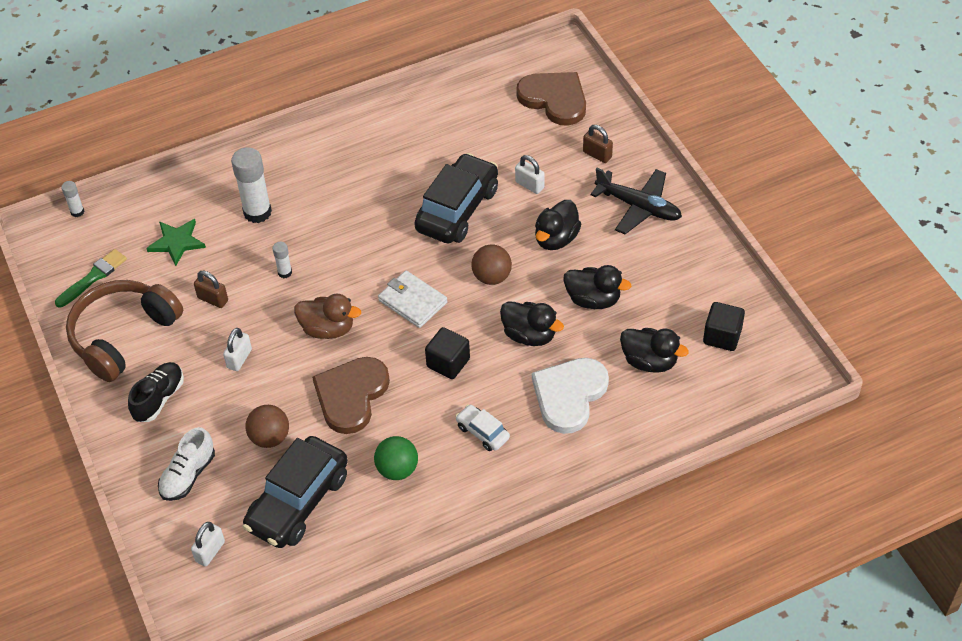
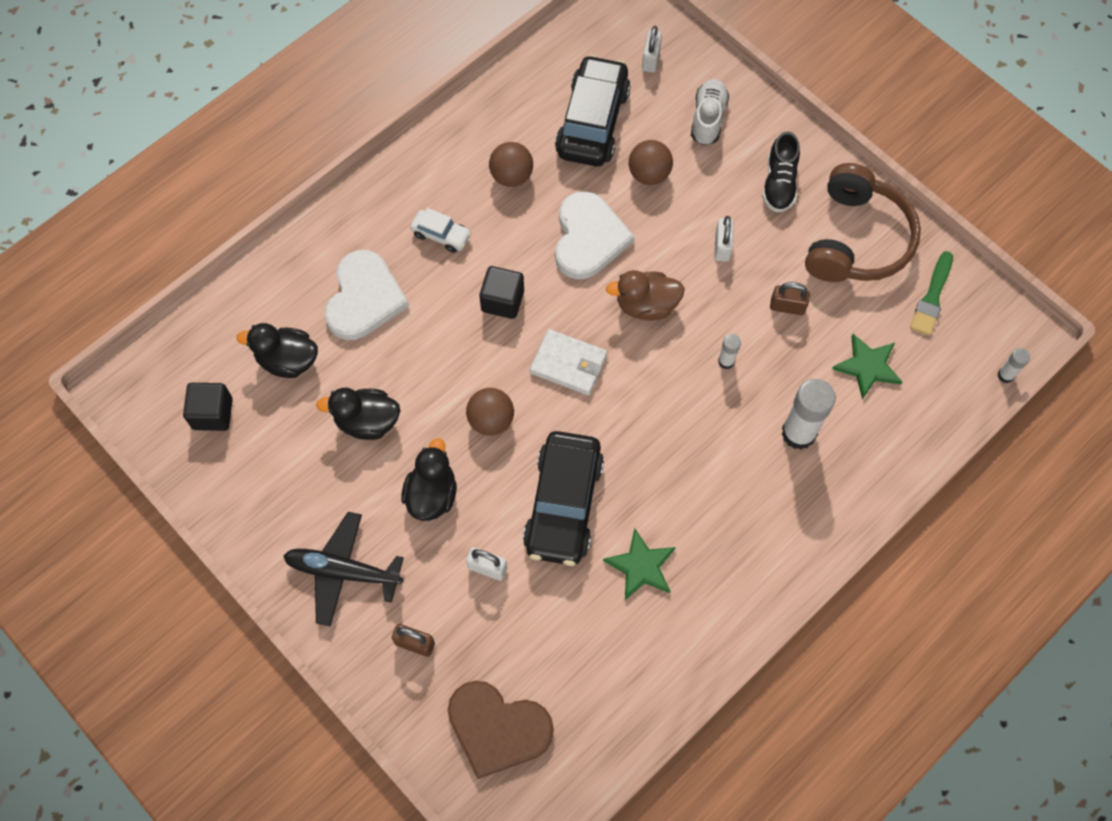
camera: 160 degrees right, 15 degrees up
(351, 395) = (588, 238): brown heart -> white heart
(397, 469) = (511, 176): green ball -> brown ball
(417, 161) = (641, 566): none -> green star
(529, 335) = (426, 357): black duck -> none

